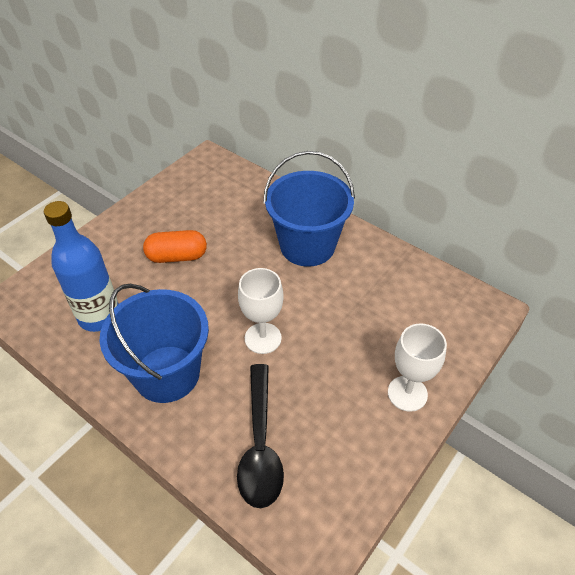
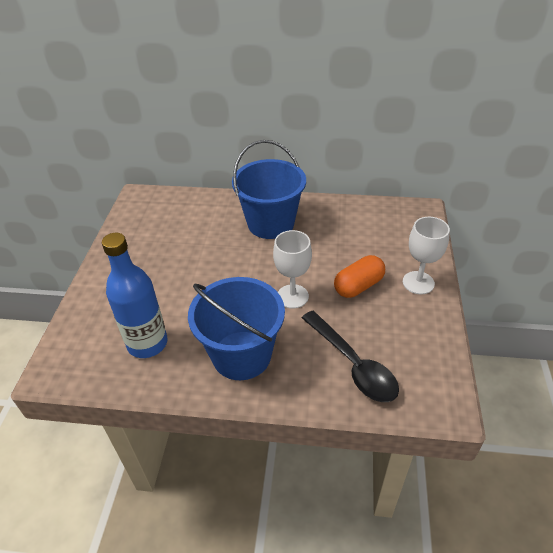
camera: 30 degrees left, 5 degrees down
(177, 256) = (176, 273): orange capsule -> orange capsule (358, 286)

